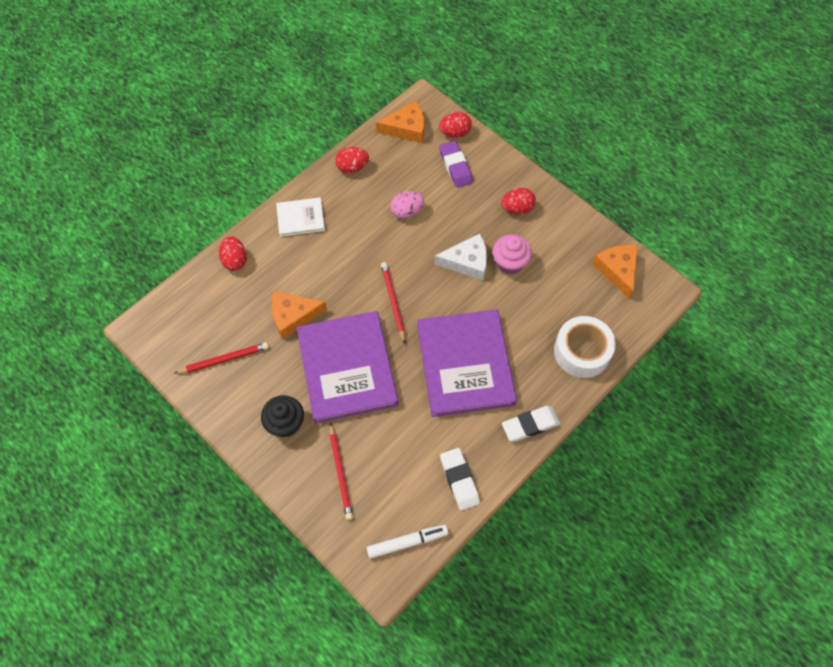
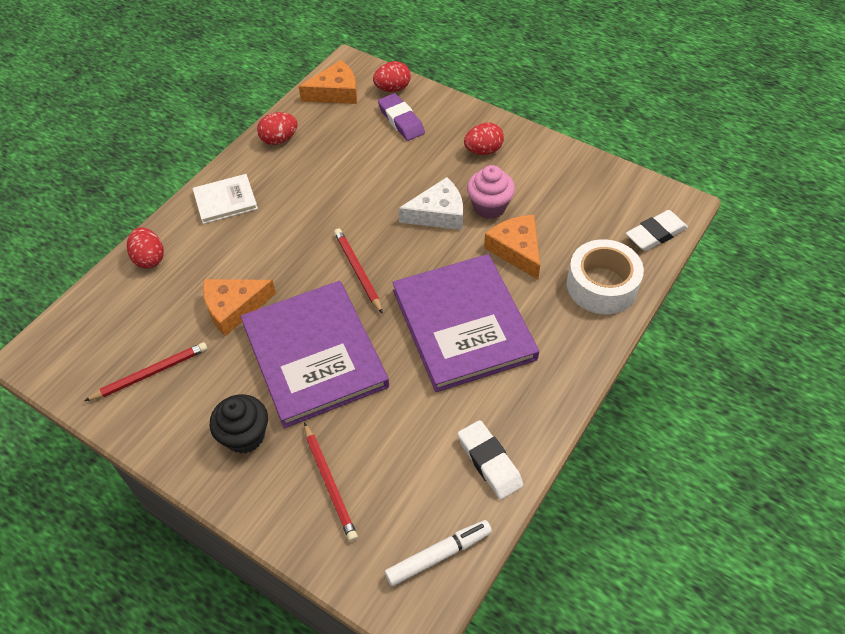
camera: 10 degrees left, 10 degrees down
(407, 212) = (354, 174): pink egg -> none
(530, 425) = (562, 379): white eraser -> white eraser (655, 234)
(617, 270) = (617, 194): orange cheese -> orange cheese (516, 250)

